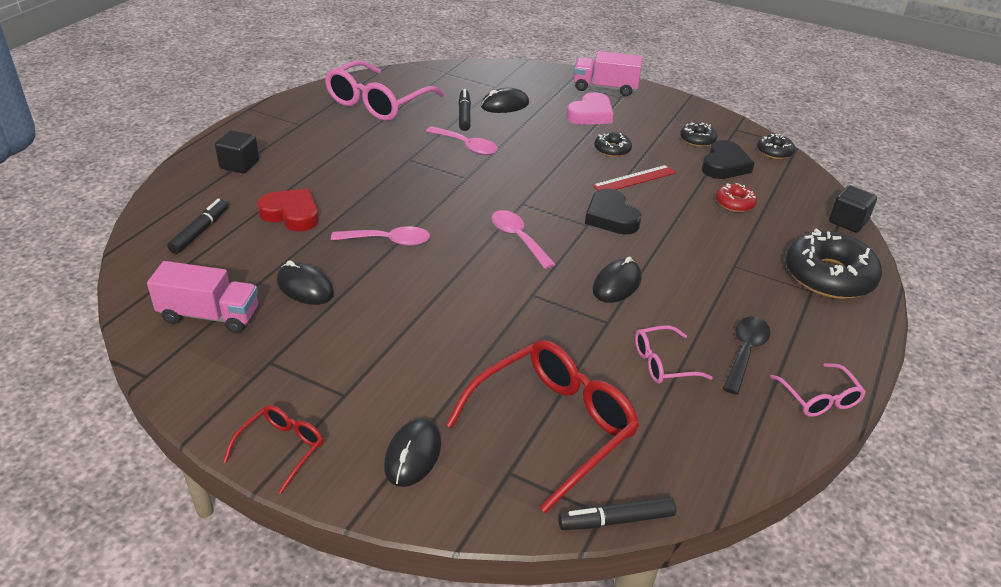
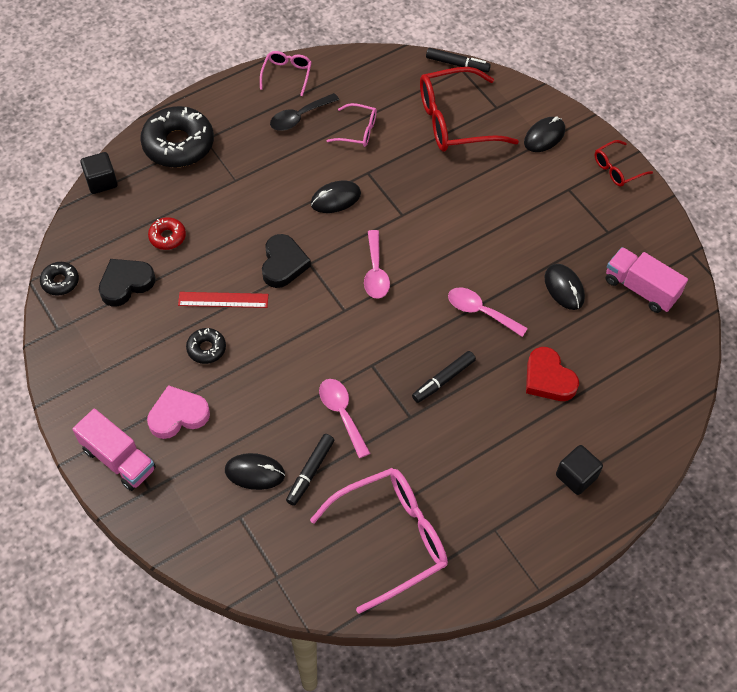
camera: 150 degrees left, 20 degrees up
(200, 231) = (631, 387): black marker -> black marker (443, 380)
(697, 140) = (112, 328): black donut -> none

